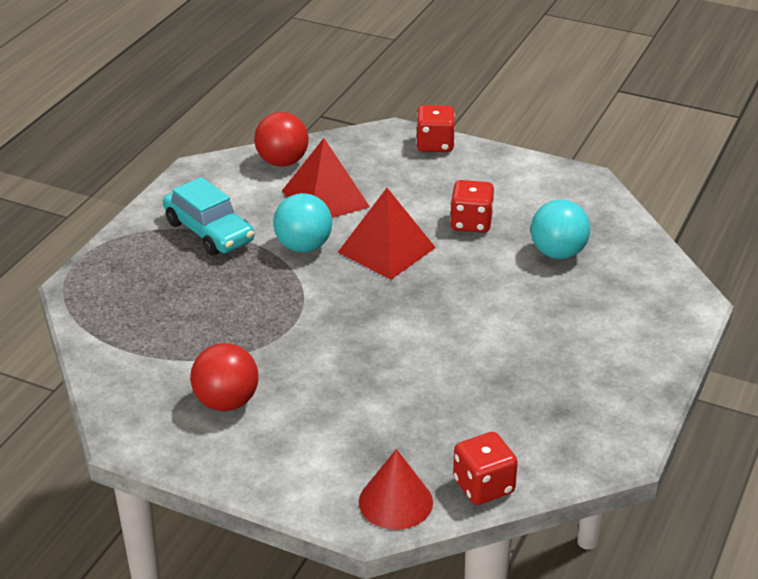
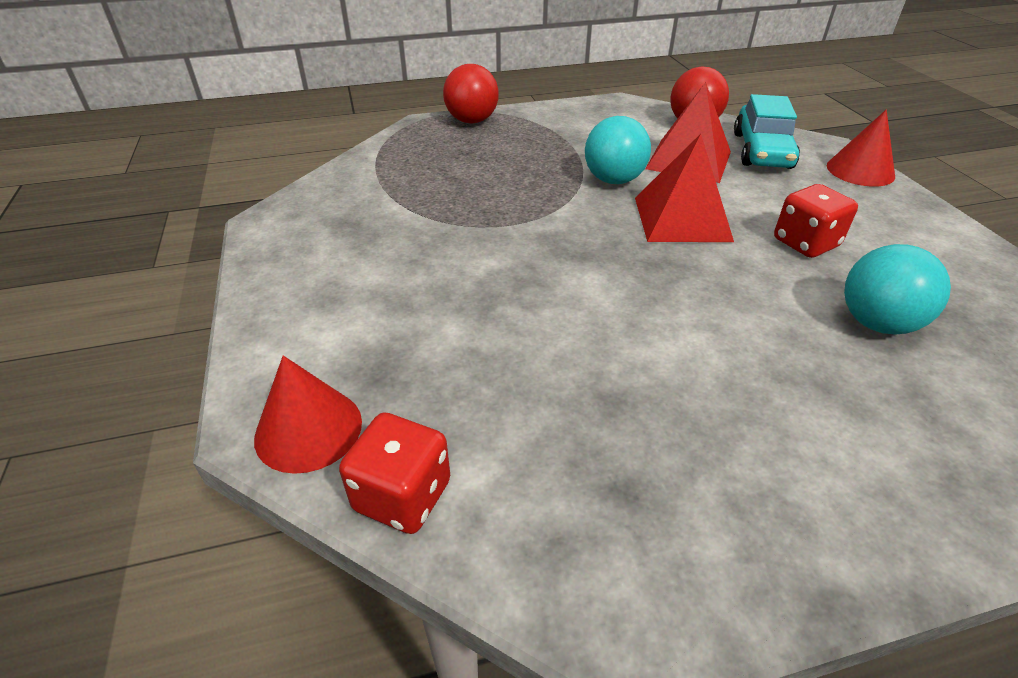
camera: 50 degrees right, 5 degrees up
(209, 232) = (561, 137): turquoise car -> turquoise car (761, 151)
(226, 402) = (362, 244): red ball -> red ball (472, 121)
(435, 145) = (860, 171): red dice -> red cone

